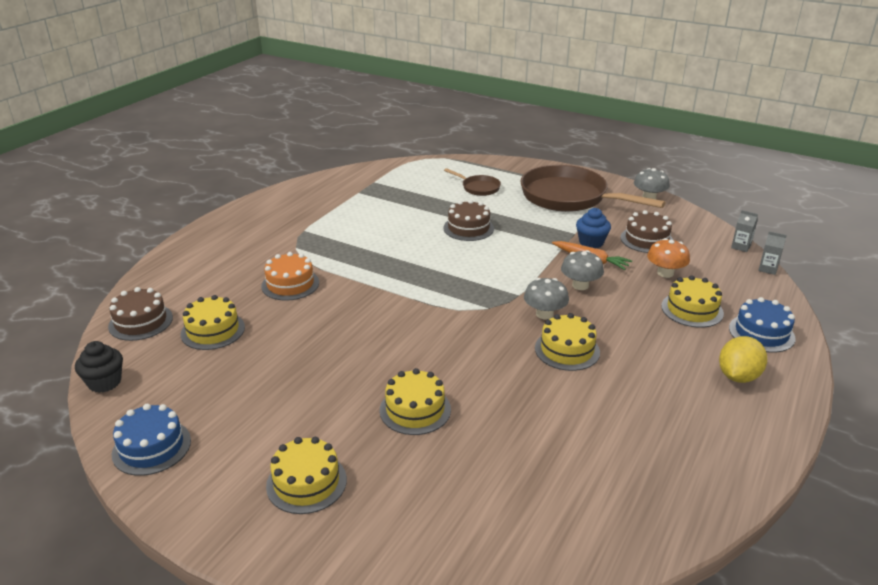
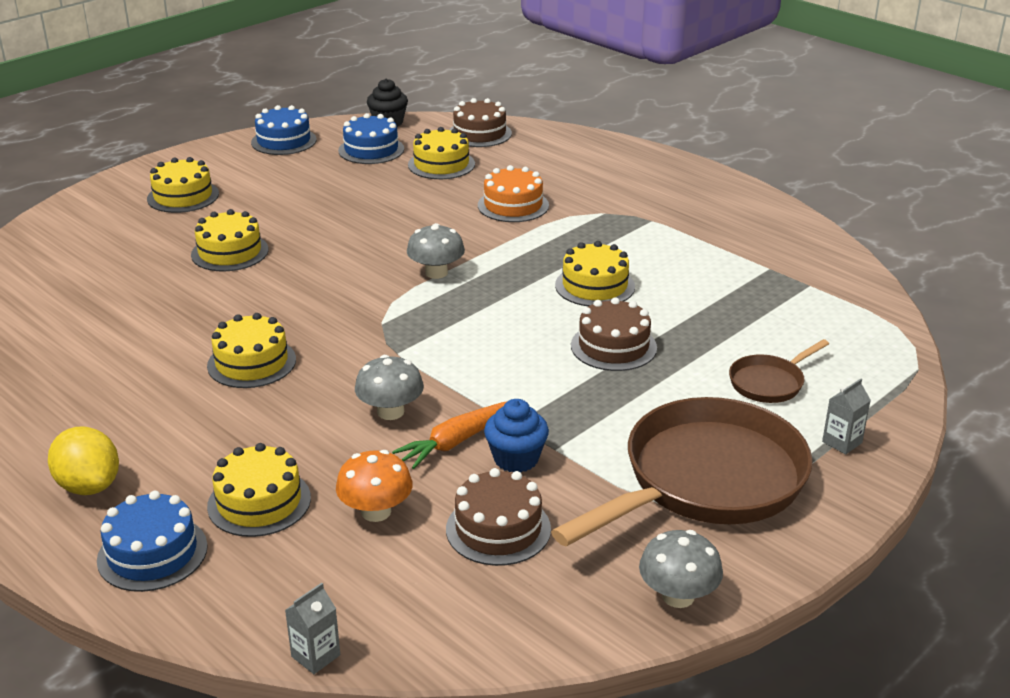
camera: 105 degrees right, 0 degrees up
(178, 378) = (371, 150): none -> blue cake
(401, 240) = (594, 286): none -> yellow cake
(544, 314) = (339, 364): grey mushroom -> grey mushroom (436, 272)
(741, 247) = (414, 655): grey carton -> grey carton (842, 442)

